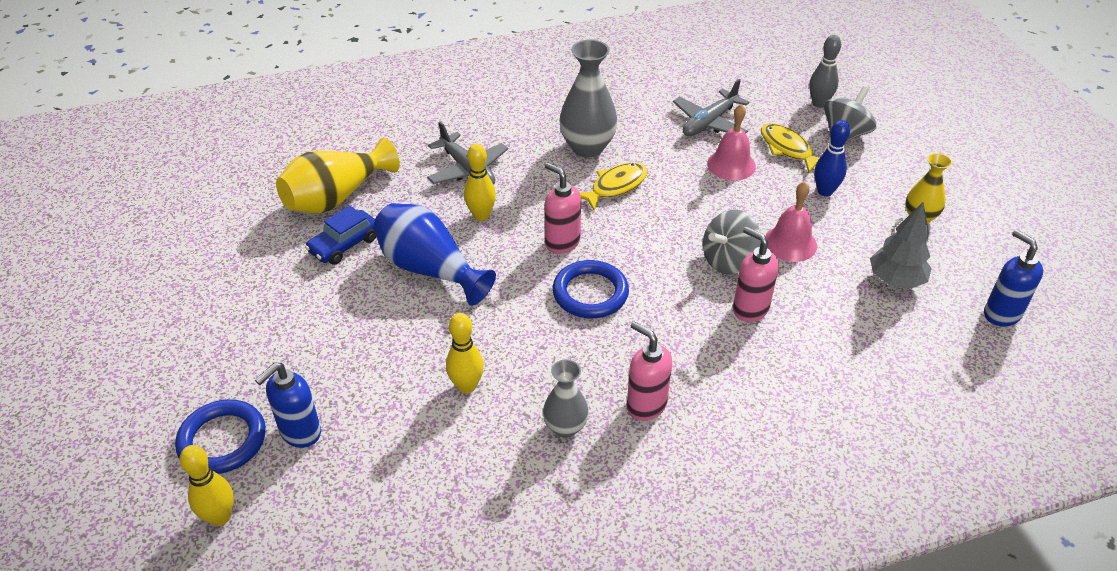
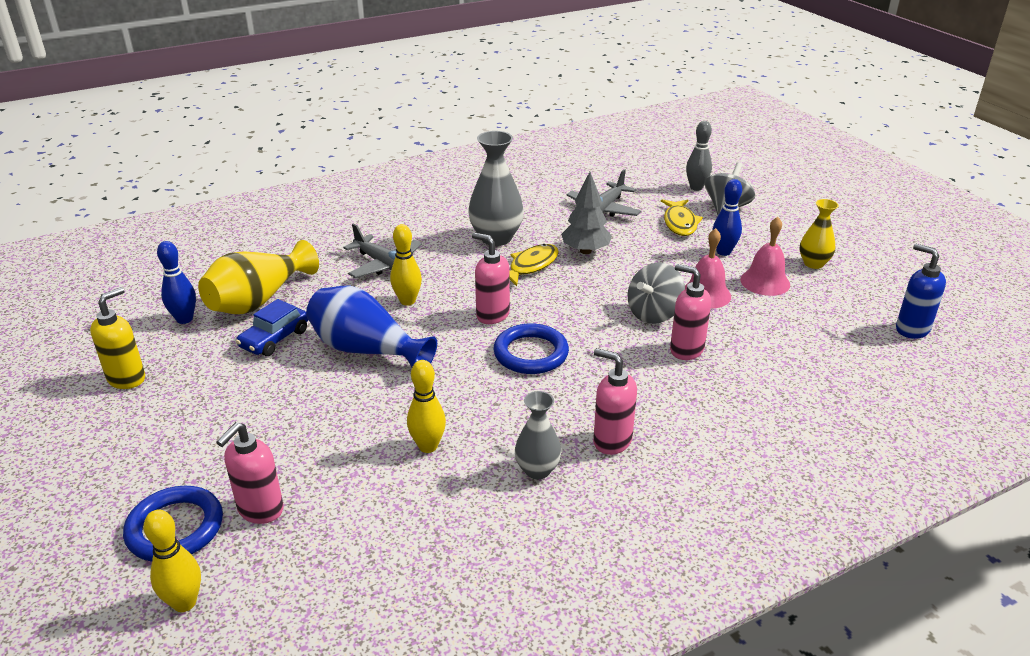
camera: 10 degrees left, 10 degrees down
(201, 273) = (127, 379): none -> yellow soap dispenser
(263, 211) = (184, 319): none -> blue bowling pin
(300, 433) = (260, 510): blue soap dispenser -> pink soap dispenser
(731, 165) = (633, 239): pink bell -> pink bell (765, 282)
(787, 149) = (680, 223): yellow fish -> yellow fish turned 135 degrees counterclockwise
(895, 280) = (810, 313): grey tree -> grey tree (585, 251)

